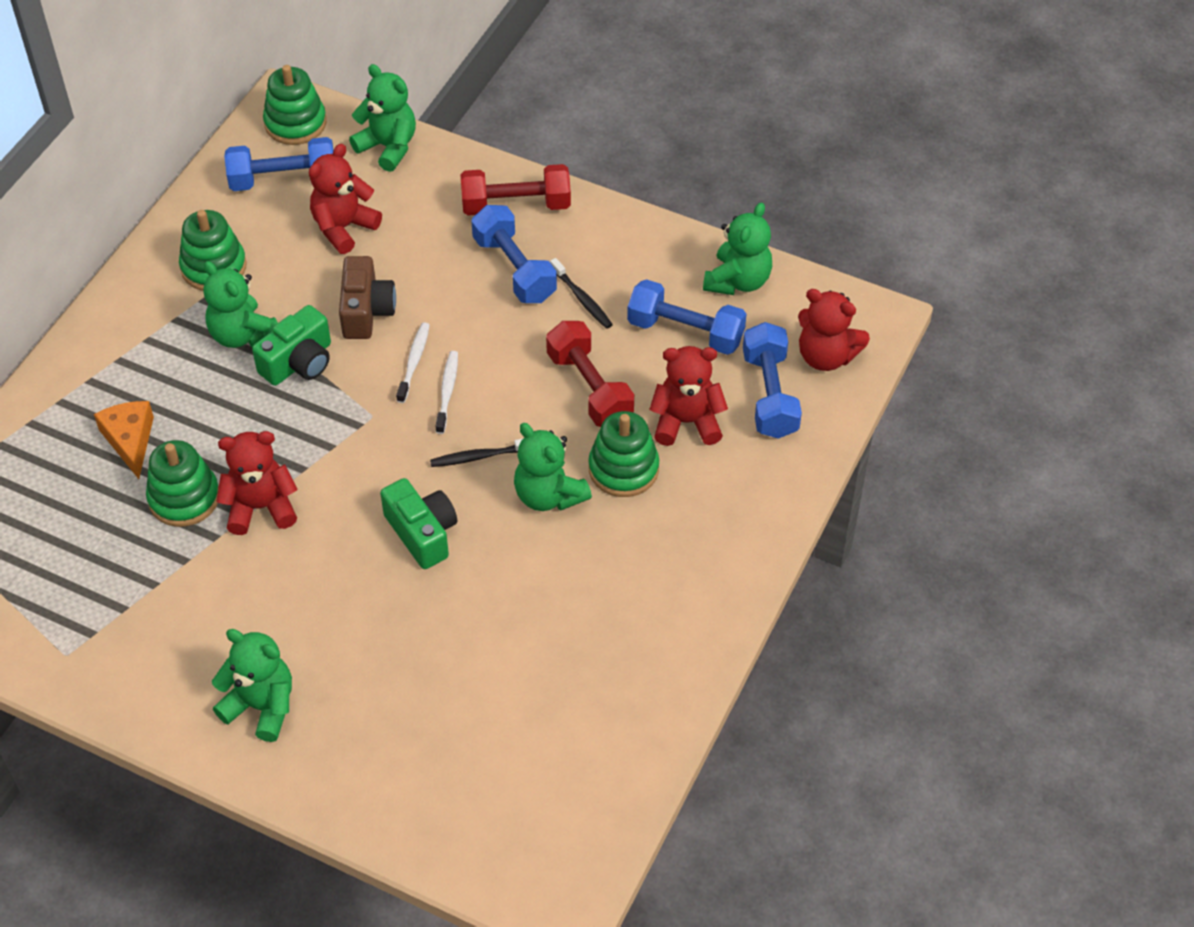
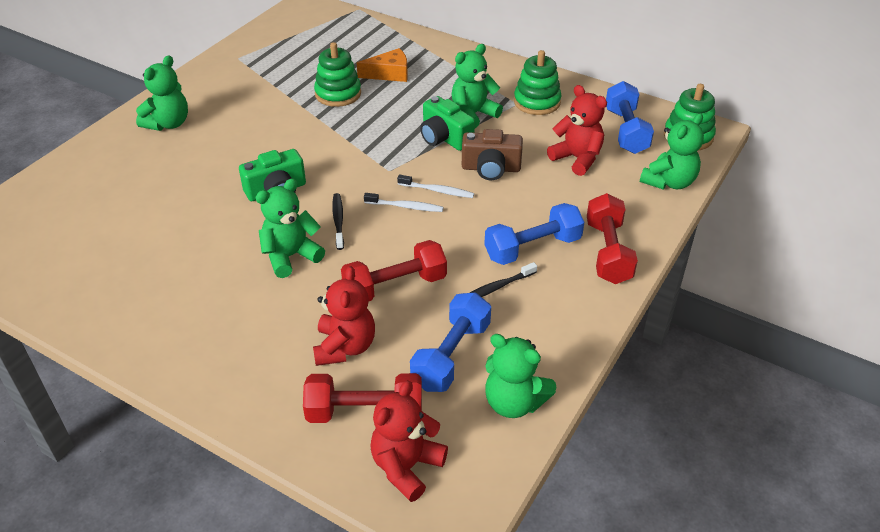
camera: 95 degrees right, 10 degrees down
(261, 507) = (321, 122): red teddy bear -> none
(623, 469) = (304, 301): green stacking toy -> none
(769, 394) = (365, 412): blue dumbbell -> red dumbbell

